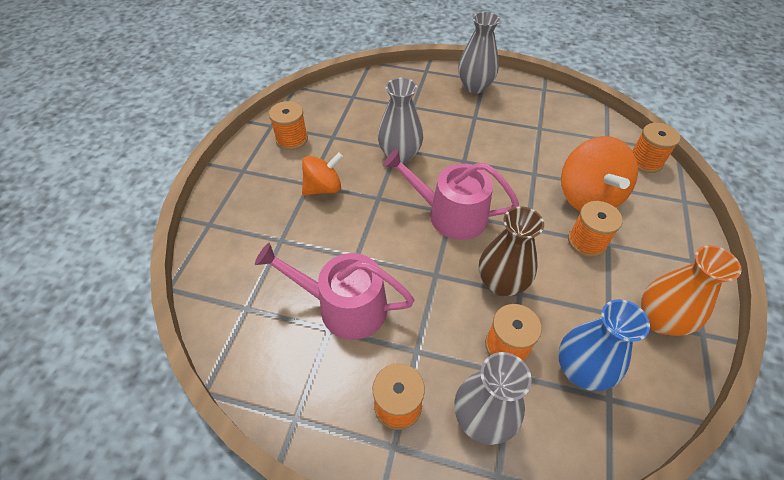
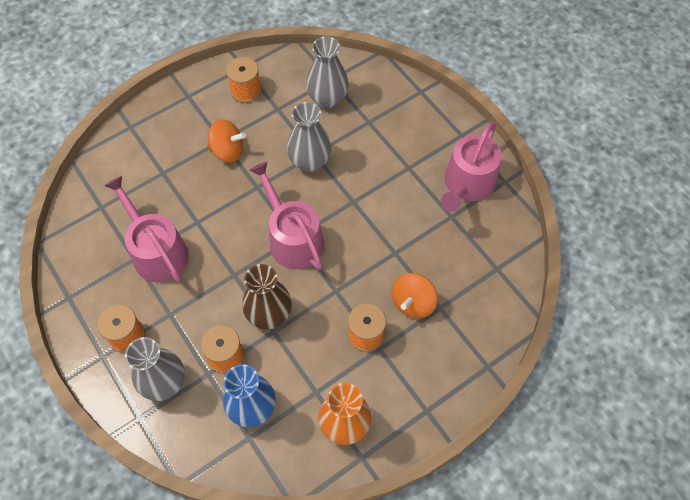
camera: 40 degrees right, 10 degrees up
(475, 86) = (444, 137): grey vase -> grey vase (327, 99)
(524, 104) = (467, 184): none -> pink watering can
(588, 196) = (413, 303): orange spinning top -> orange spinning top, size x0.64
(645, 161) = (502, 311): orange spool -> none

